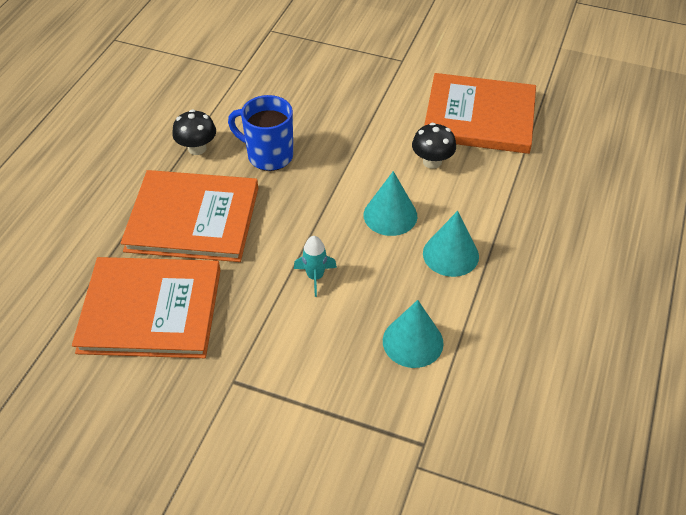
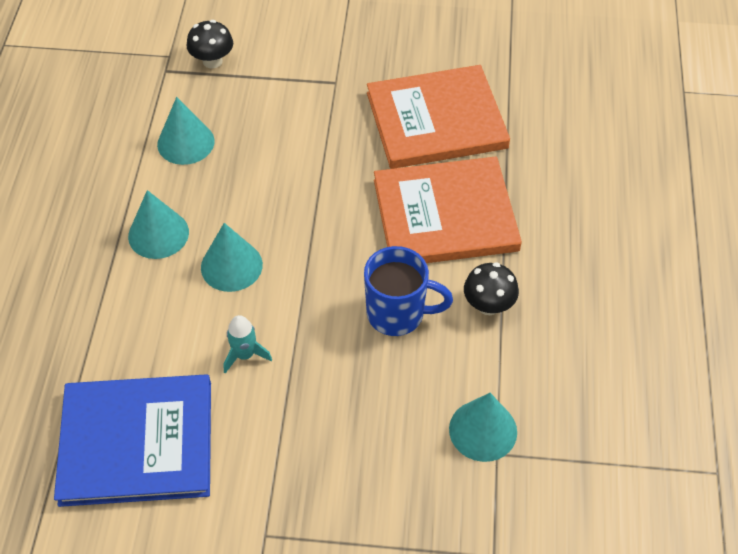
camera: 165 degrees right, 5 degrees up
(243, 82) = (483, 430): none -> turquoise cone
(315, 277) = (293, 182): turquoise rocket -> turquoise rocket (245, 355)
(432, 162) = (193, 350): black mushroom -> black mushroom (212, 61)
(479, 117) = (137, 442): orange book -> blue book

